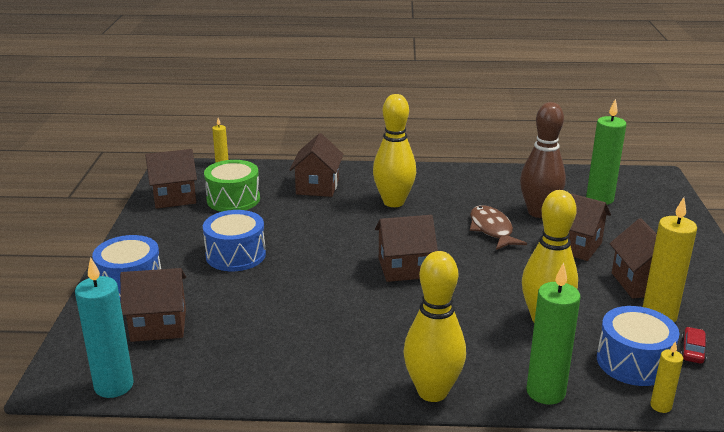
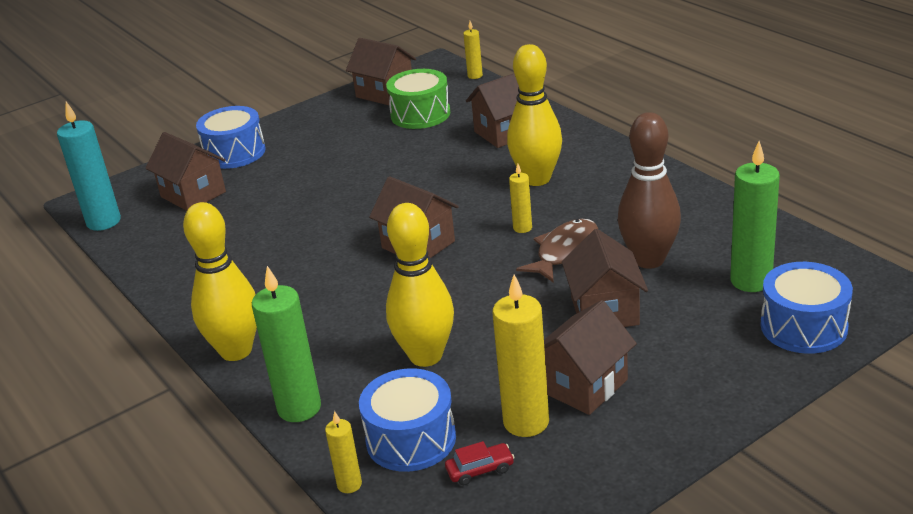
camera: 55 degrees right, 5 degrees up
(235, 255) = (331, 165): blue drum -> blue drum (803, 327)
(443, 229) = (522, 228): none -> yellow candle

